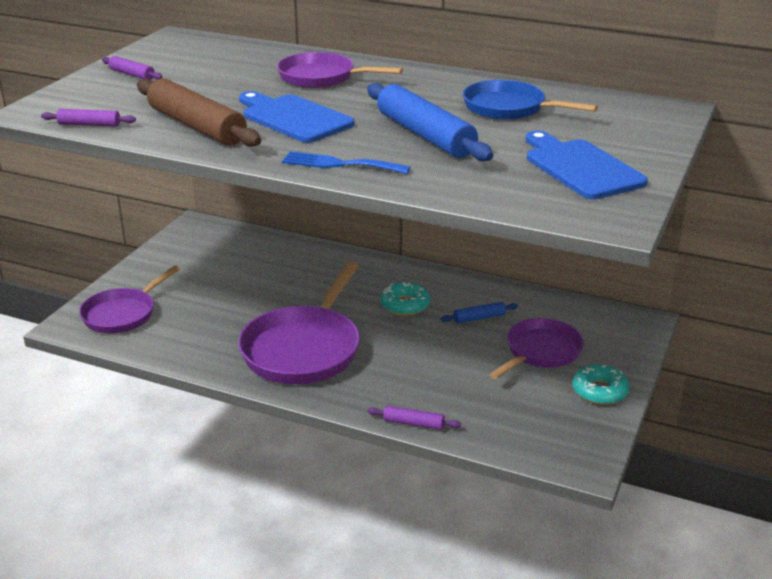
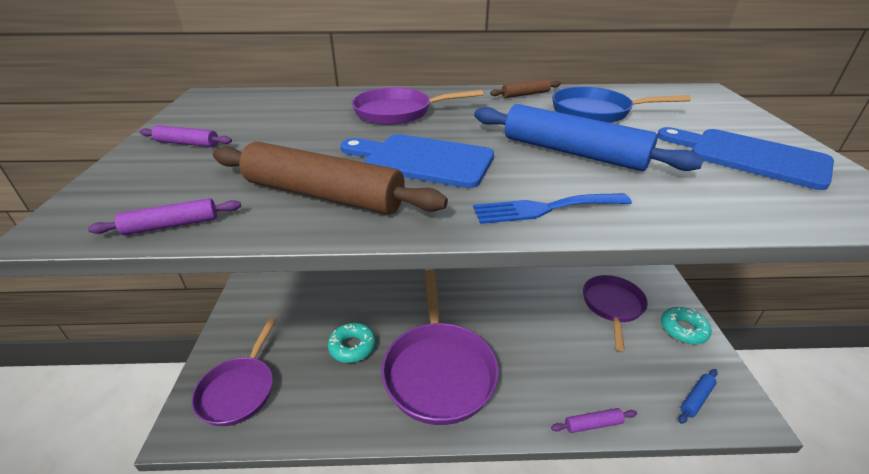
camera: 25 degrees left, 5 degrees up
(405, 305) = (483, 293): turquoise donut -> turquoise donut (352, 347)
(467, 81) = (525, 94): none -> brown rolling pin
(479, 318) = (544, 288): blue rolling pin -> blue rolling pin (696, 399)

